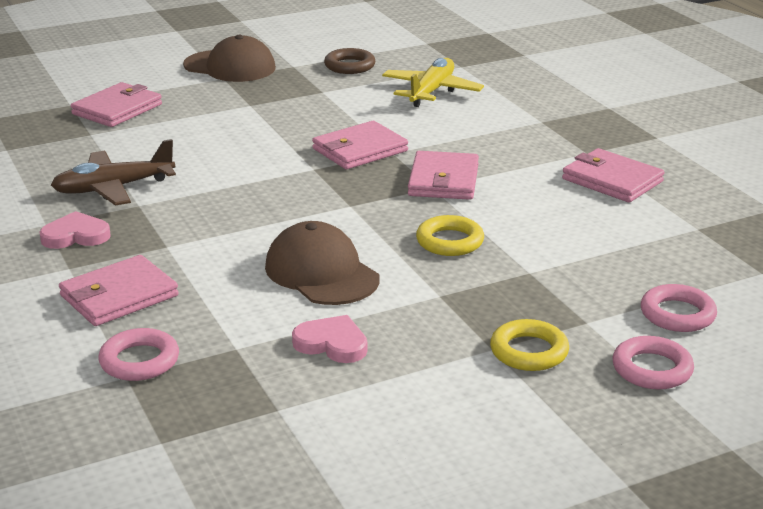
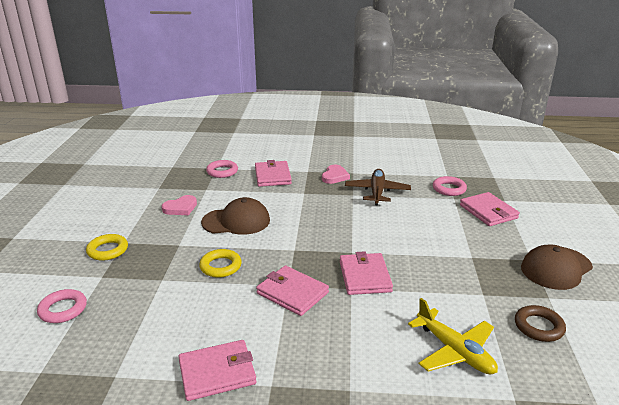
camera: 120 degrees right, 0 degrees up
(652, 369) = (46, 277): pink ring -> pink ring (449, 189)

